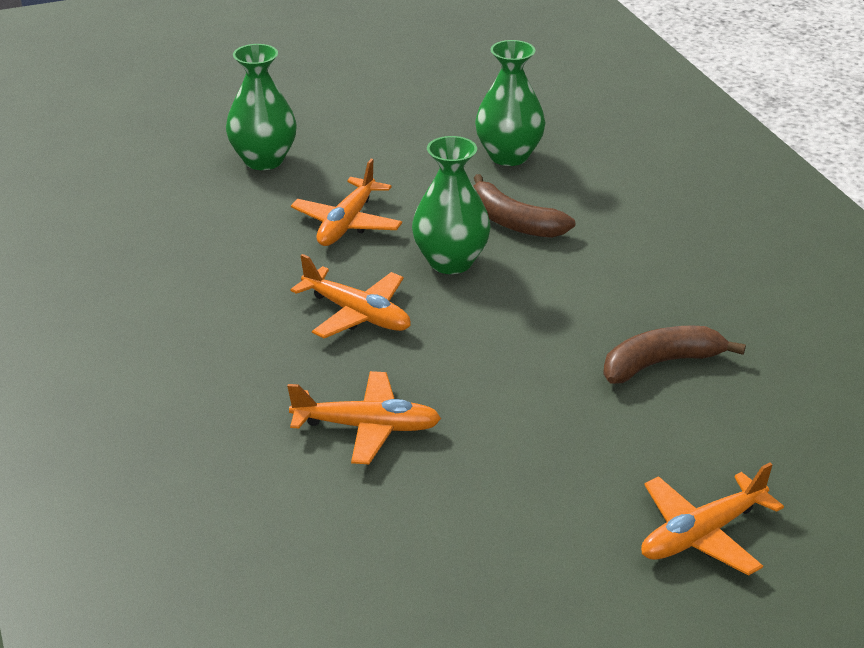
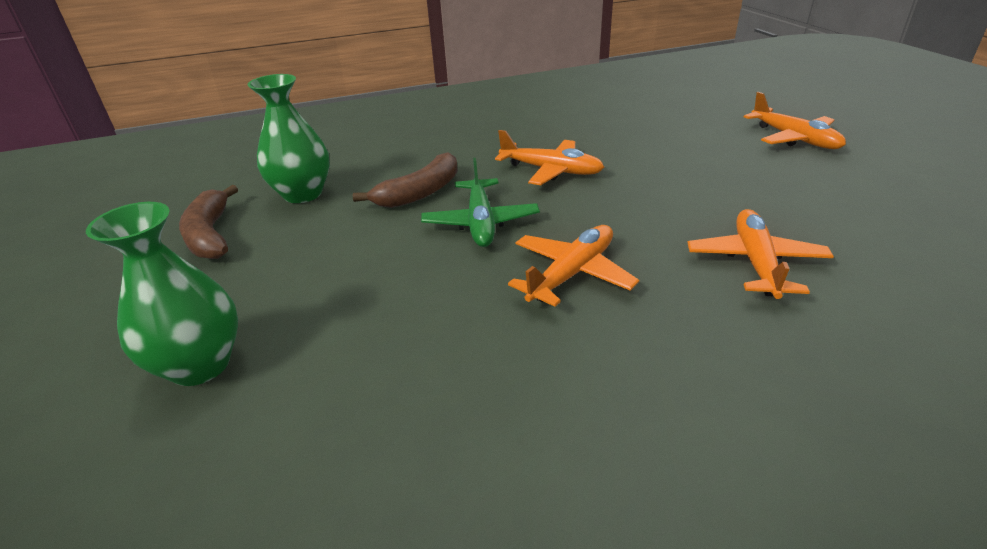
camera: 85 degrees left, 0 degrees up
(347, 223) = (392, 286): orange plane -> orange plane (551, 170)
(450, 262) = (480, 222): green vase -> green plane
(660, 363) = (619, 144): brown banana -> brown banana (210, 235)

